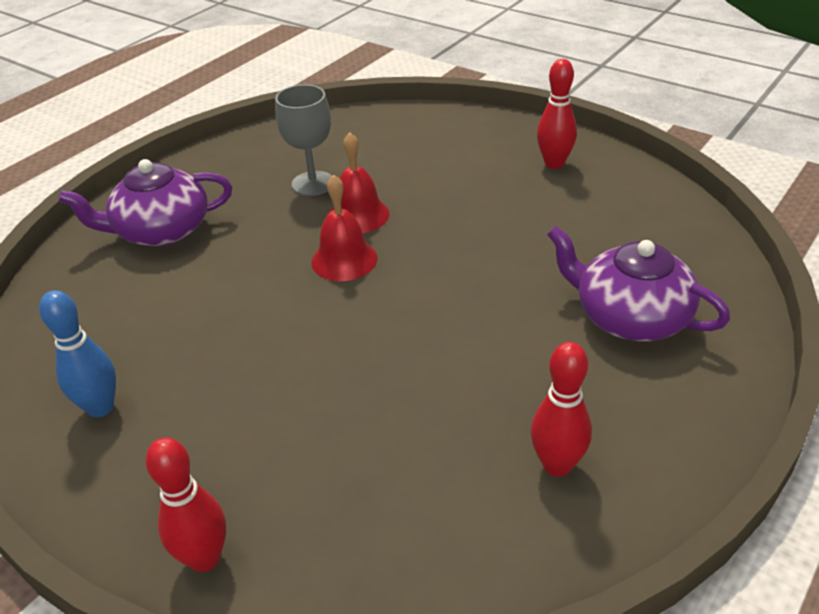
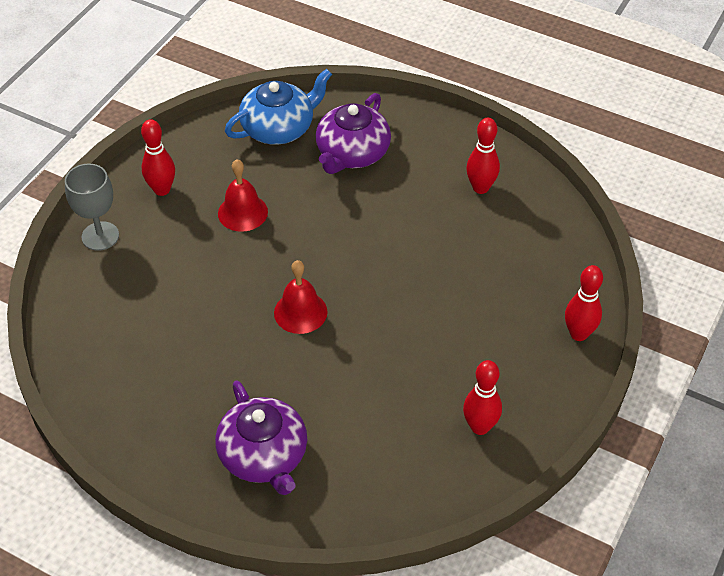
camera: 100 degrees left, 10 degrees up
(100, 407) = (480, 427): blue bowling pin -> red bowling pin
(313, 183) = (187, 353): grey goblet -> grey goblet (100, 236)
(358, 215) = (238, 312): red bell -> red bell (242, 212)
(675, 249) = (279, 128): none -> blue teapot

